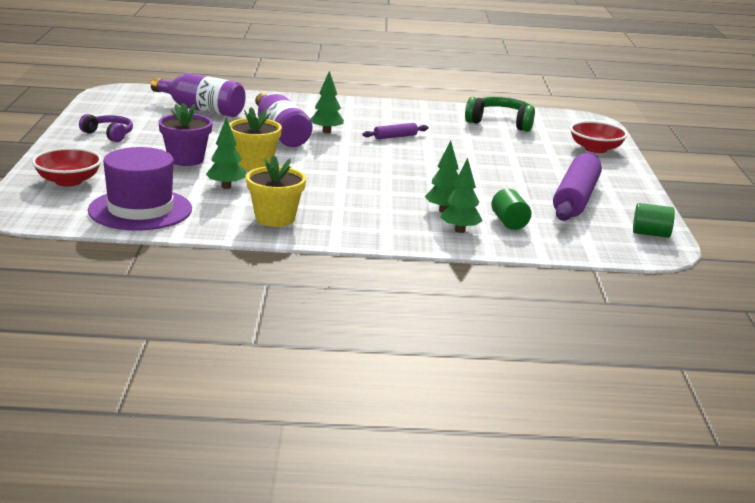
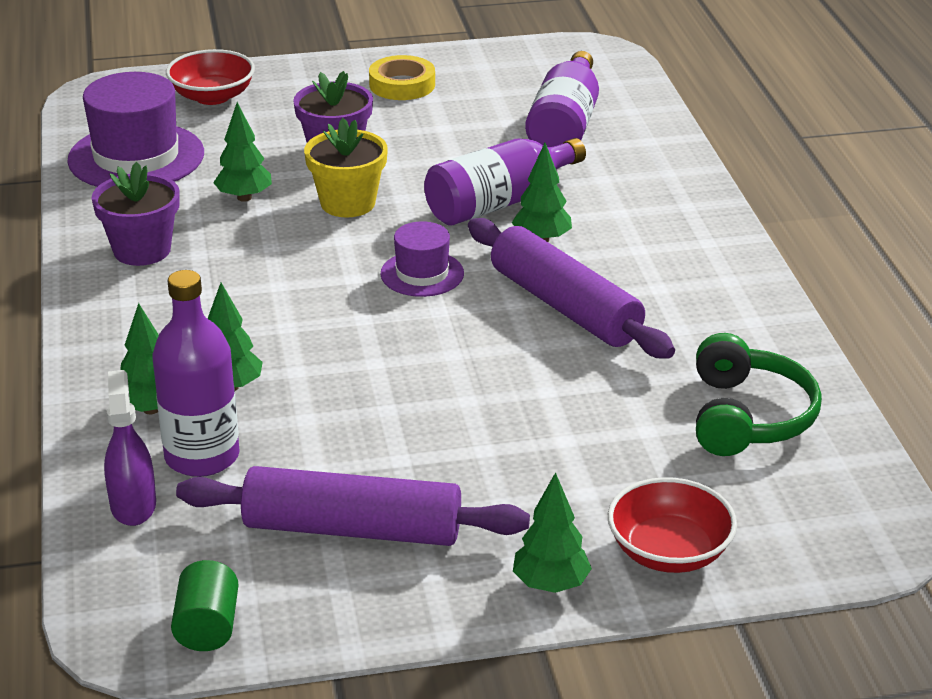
camera: 80 degrees right, 10 degrees up
(109, 134) = (402, 85): purple headphones -> yellow tape
(275, 218) = (142, 250): yellow flower pot -> purple flower pot
(347, 158) = (422, 274): none -> purple hat
(395, 137) = (564, 306): purple rolling pin -> purple rolling pin, size x2.19
(509, 222) = (202, 456): green cylinder -> purple bottle
(551, 242) = (133, 505): none -> purple spray bottle
(617, 170) = (550, 584): none -> green tree

